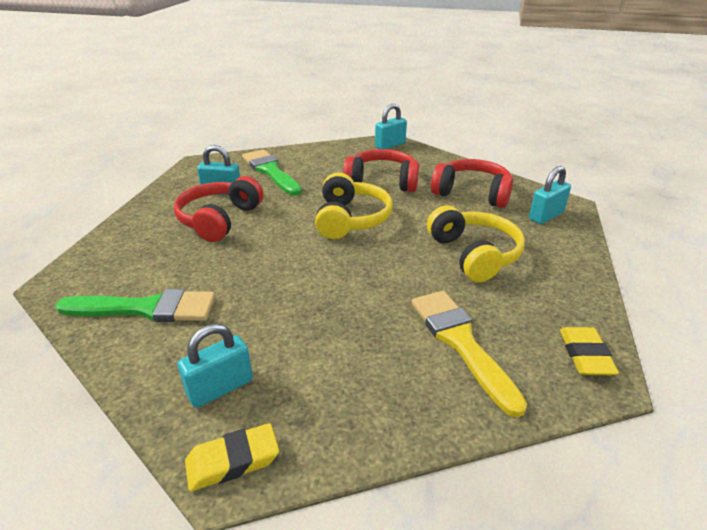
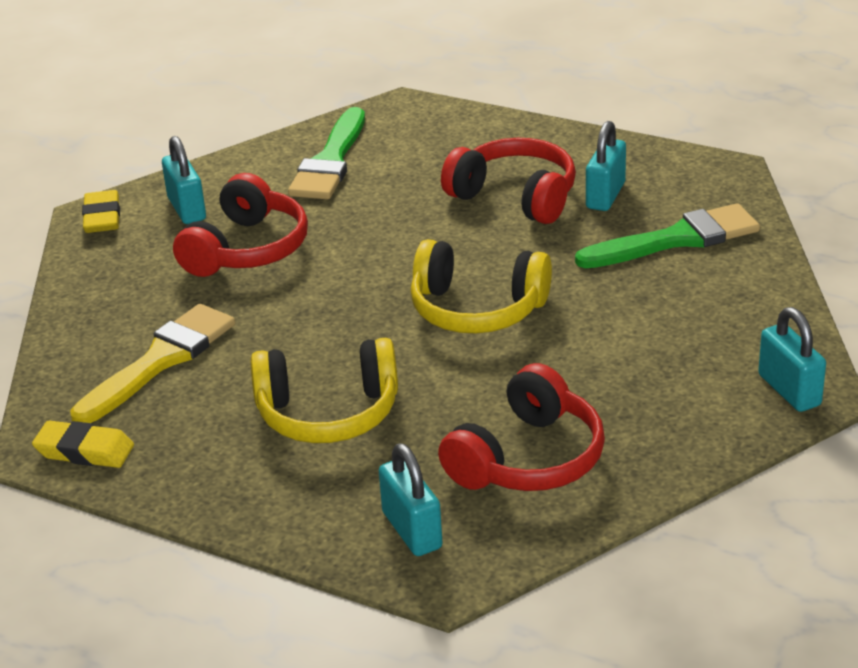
camera: 105 degrees right, 0 degrees up
(382, 182) = (605, 356): red headphones -> red headphones (247, 249)
(461, 342) = (160, 361): yellow brush -> yellow brush turned 45 degrees counterclockwise

